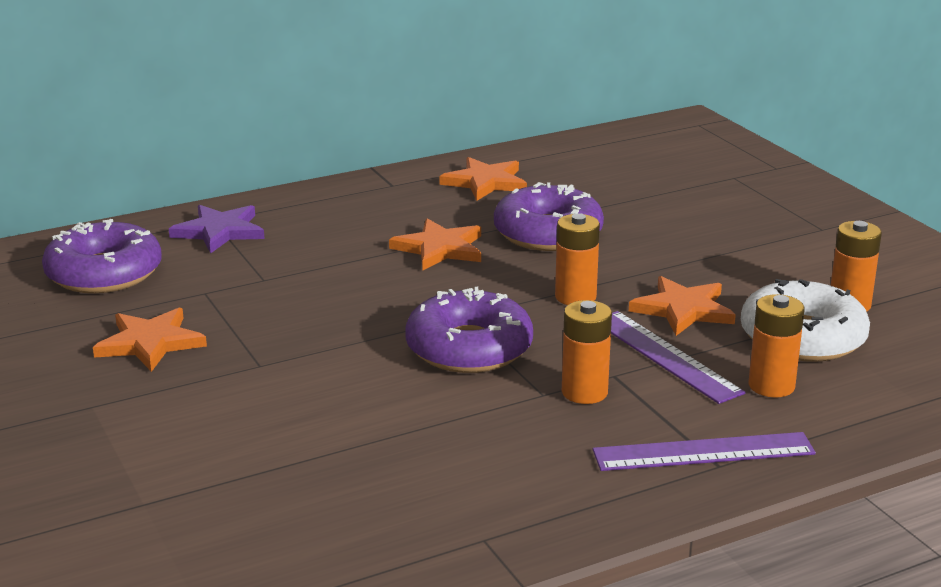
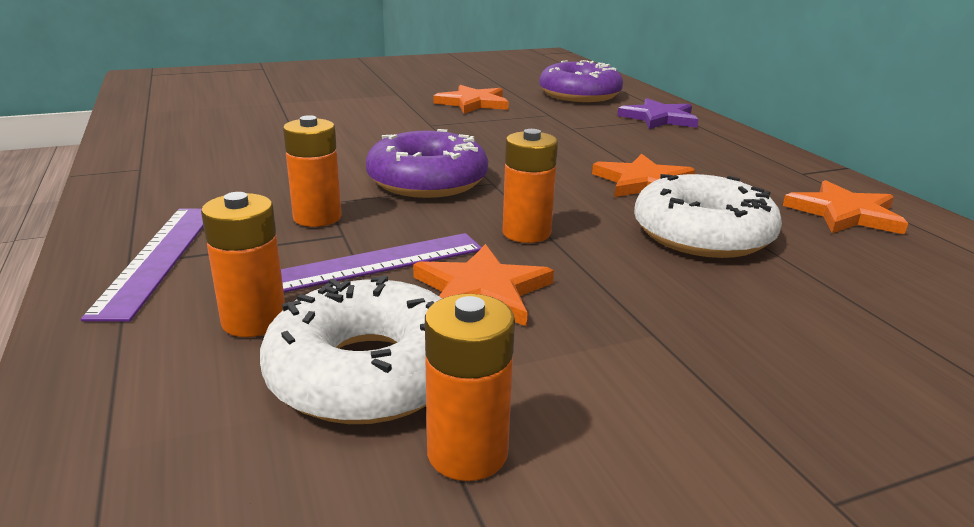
camera: 95 degrees right, 0 degrees up
(548, 233) = (702, 234): purple donut -> white donut

